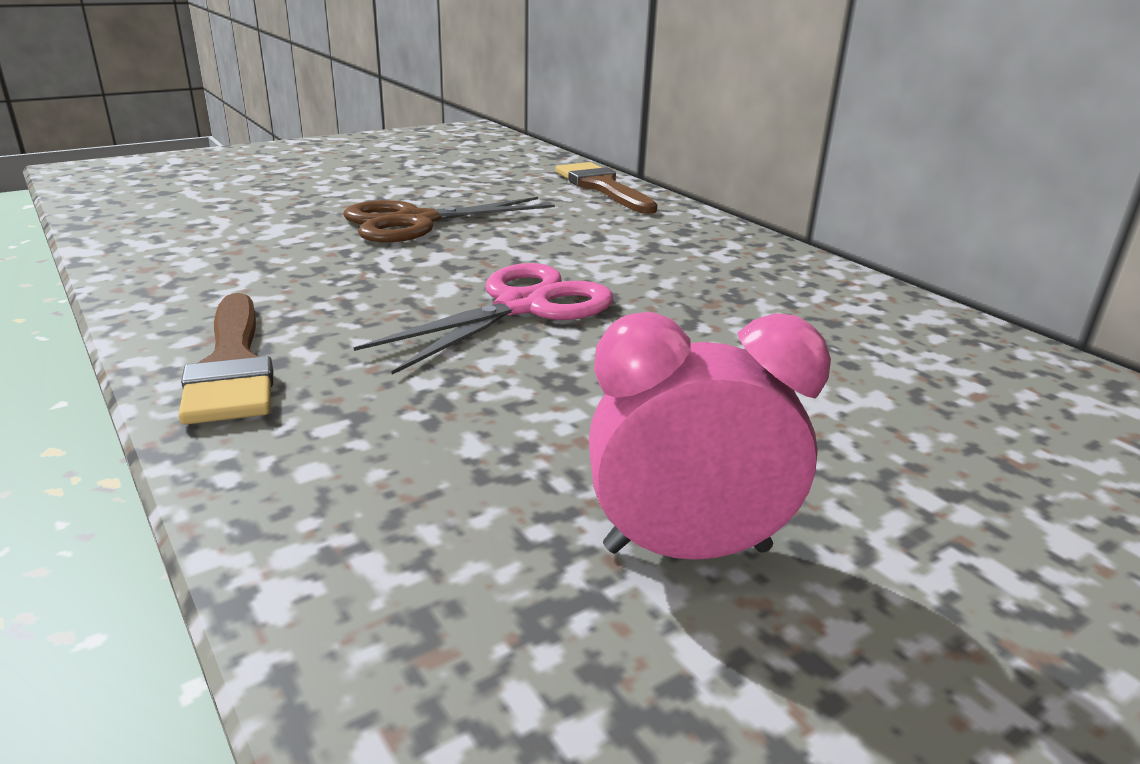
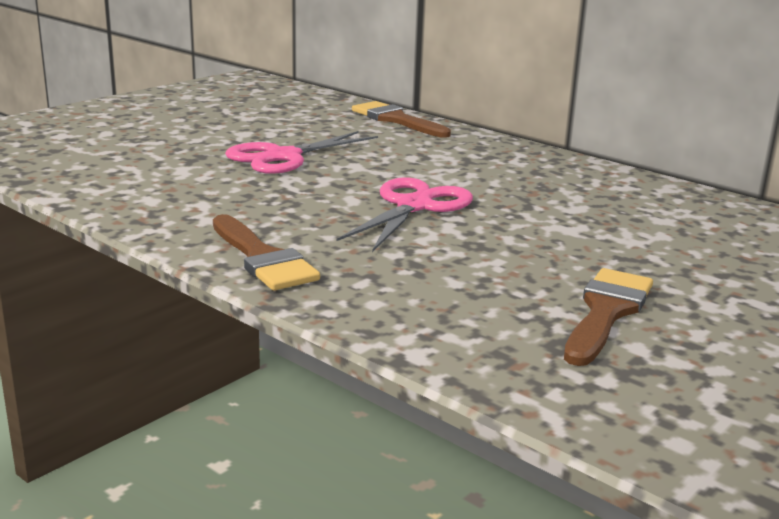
camera: 15 degrees left, 5 degrees down
(416, 222) = (283, 157): brown scissors -> pink scissors
(687, 549) = (606, 312): pink clock -> brown brush

